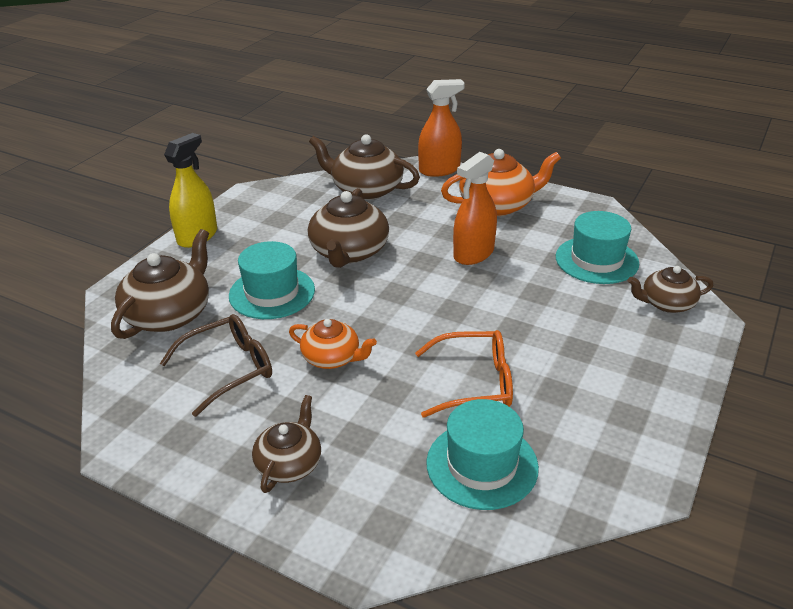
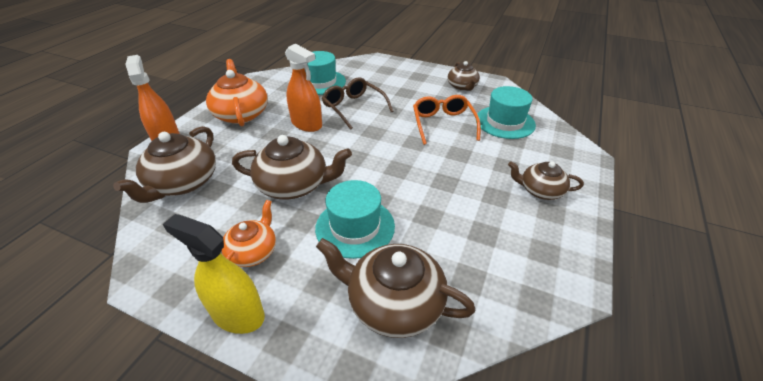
camera: 95 degrees left, 5 degrees up
(229, 369) = (462, 238): brown glasses -> brown glasses (354, 107)
(332, 358) = (435, 182): orange teapot -> orange teapot (253, 251)
(666, 303) = (363, 67): brown teapot -> brown teapot (462, 86)

